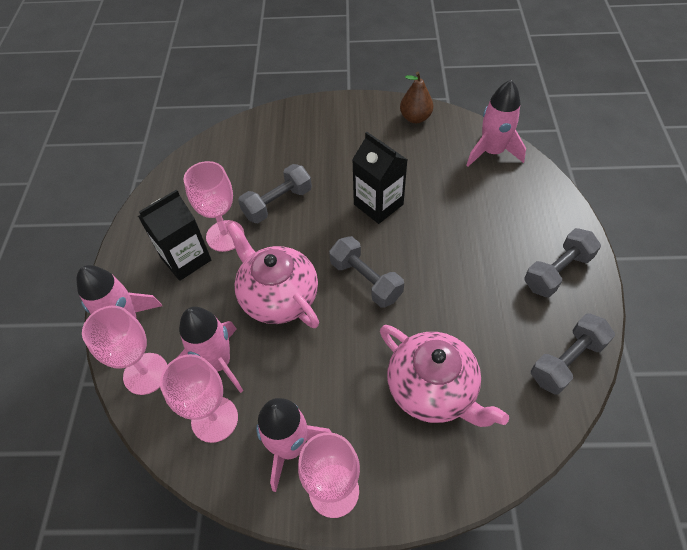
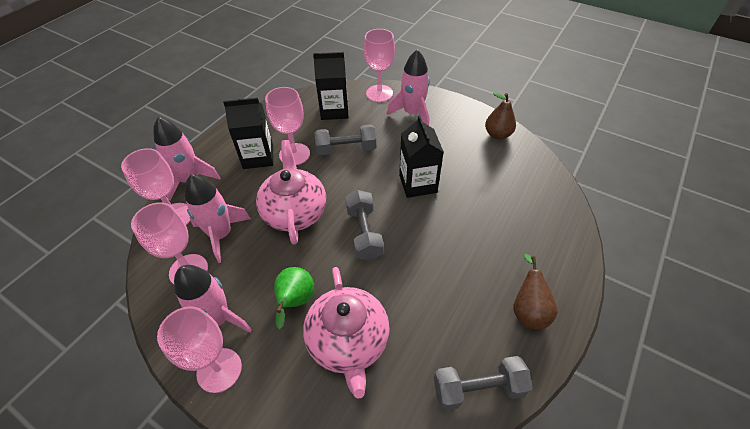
camera: 30 degrees right, 5 degrees down
(229, 166) = (334, 110): none -> black carton
(263, 125) = (379, 93): none -> pink goblet
(353, 383) = (295, 301): none -> green pear
(492, 152) = (543, 187): pink rocket -> pink rocket (412, 113)
(557, 271) = (528, 310): grey dumbbell -> brown pear

